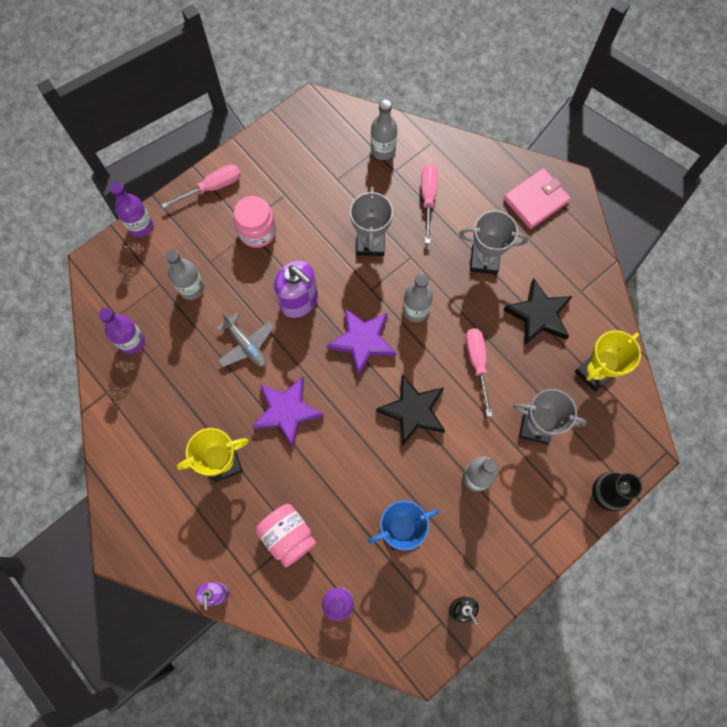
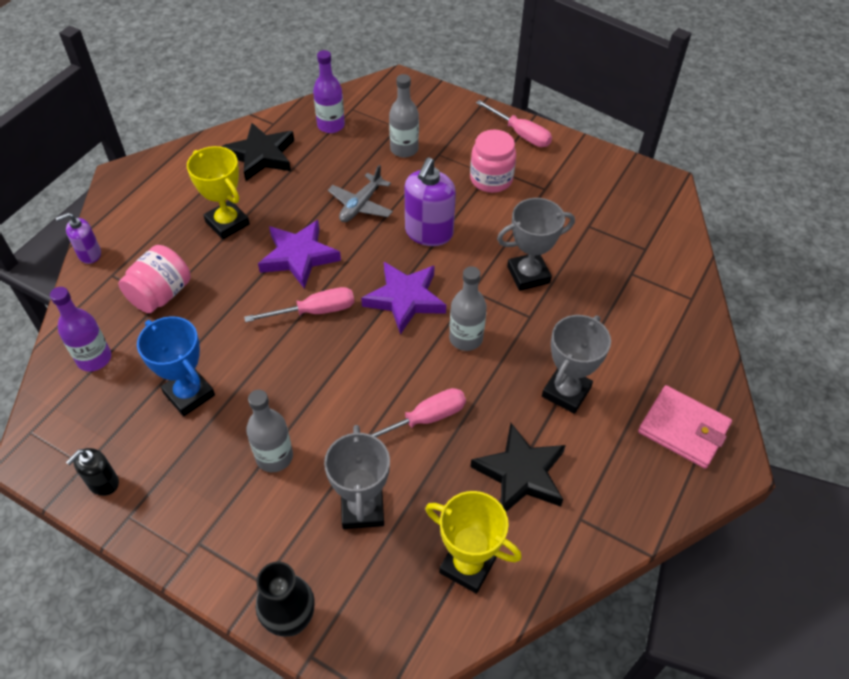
camera: 70 degrees right, 20 degrees down
(141, 226) = (451, 98): purple bottle -> none
(383, 150) = (651, 255): grey bottle -> none
(413, 411) = (338, 369): black star -> black star (261, 156)
(428, 198) = (616, 313): pink screwdriver -> pink screwdriver (314, 311)
(484, 260) = (566, 392): grey trophy -> grey trophy turned 45 degrees clockwise

